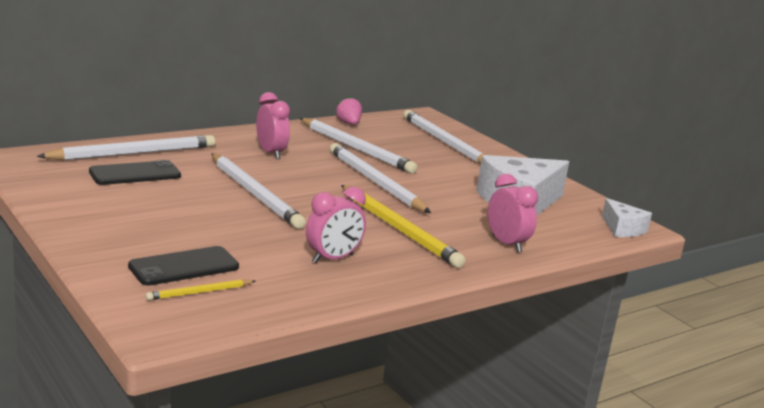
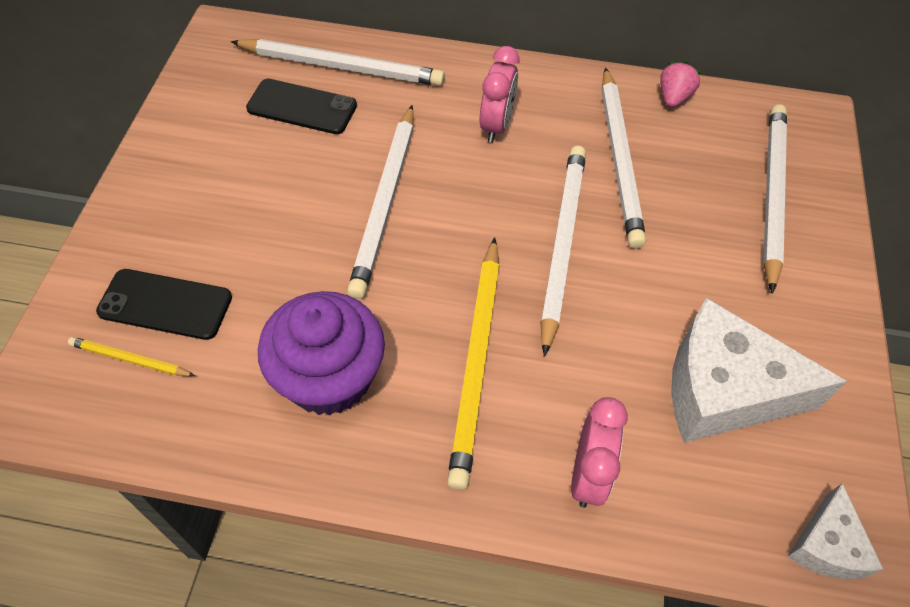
camera: 45 degrees right, 35 degrees up
(333, 259) = (329, 377): pink clock -> purple cupcake

